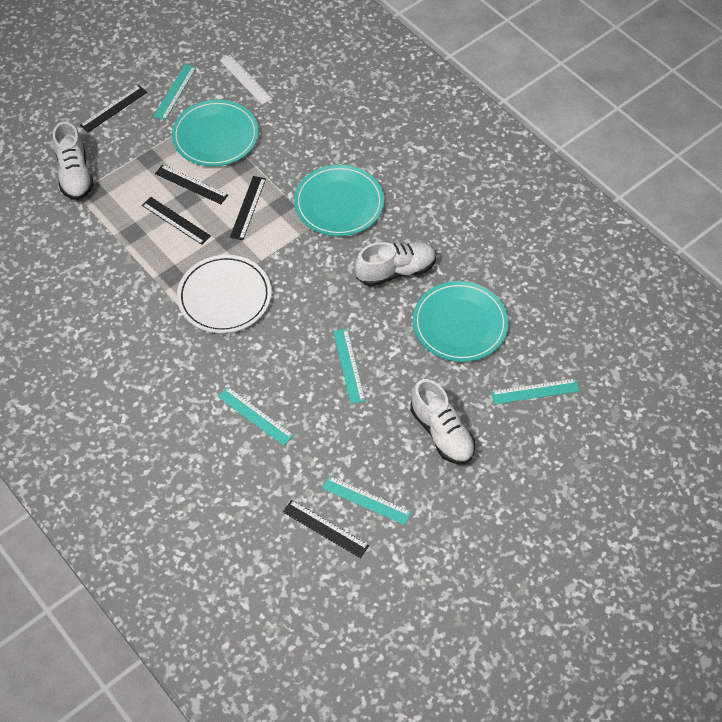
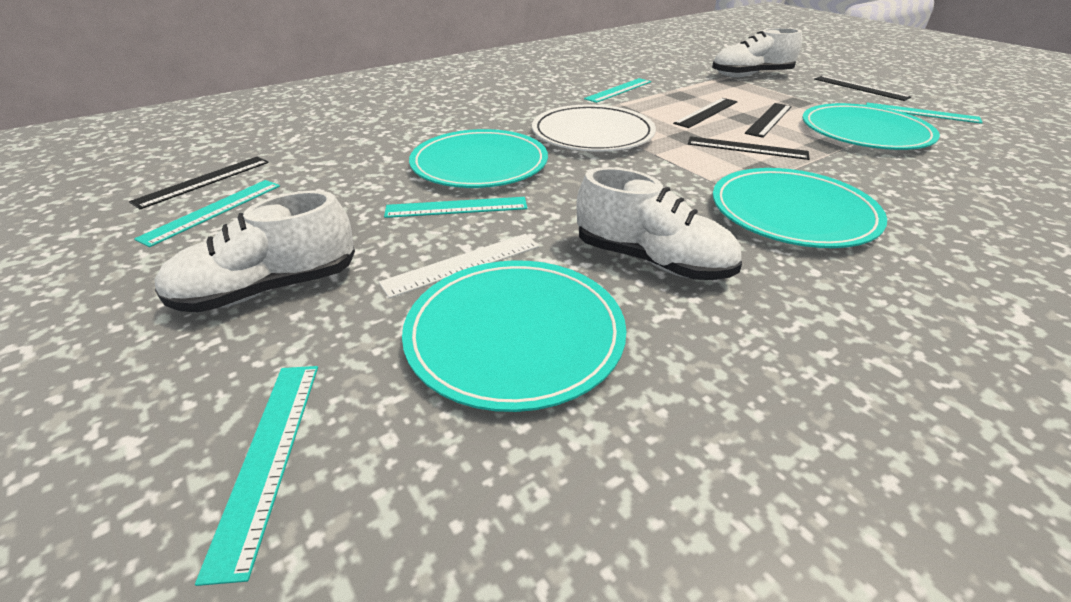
camera: 95 degrees right, 20 degrees down
(245, 79) = (999, 151): white ruler -> white ruler (462, 264)
(255, 416) = (406, 146): turquoise ruler -> turquoise ruler (618, 90)
(284, 363) = (479, 164): none -> turquoise plate
(396, 271) = (652, 261): white shoe -> white shoe turned 45 degrees counterclockwise

